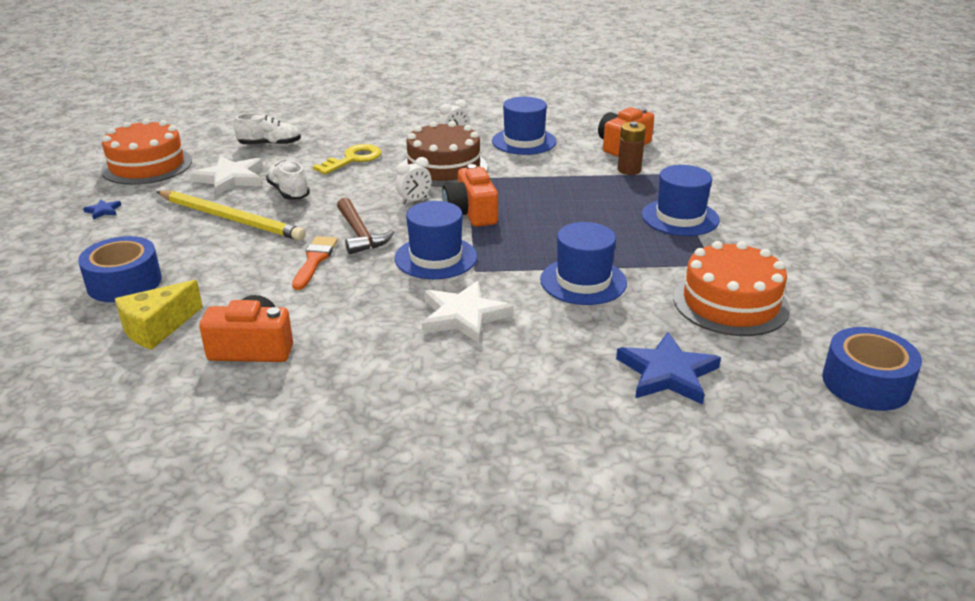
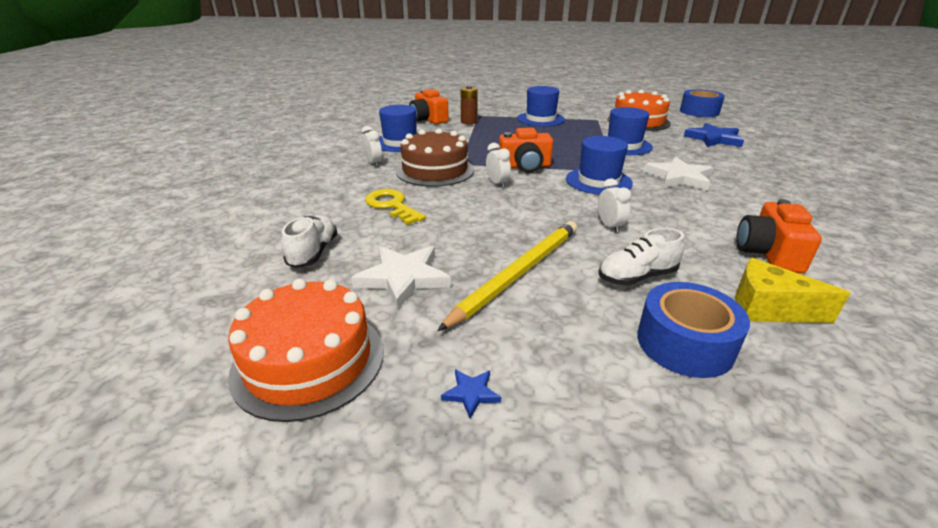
camera: 80 degrees left, 0 degrees up
(157, 328) = (768, 308): yellow cheese -> yellow cheese turned 150 degrees clockwise
(289, 192) = (459, 239): white shoe -> white shoe (637, 277)
(314, 260) = (609, 226): orange brush -> white clock
(359, 234) = (559, 206): brown hammer -> none

